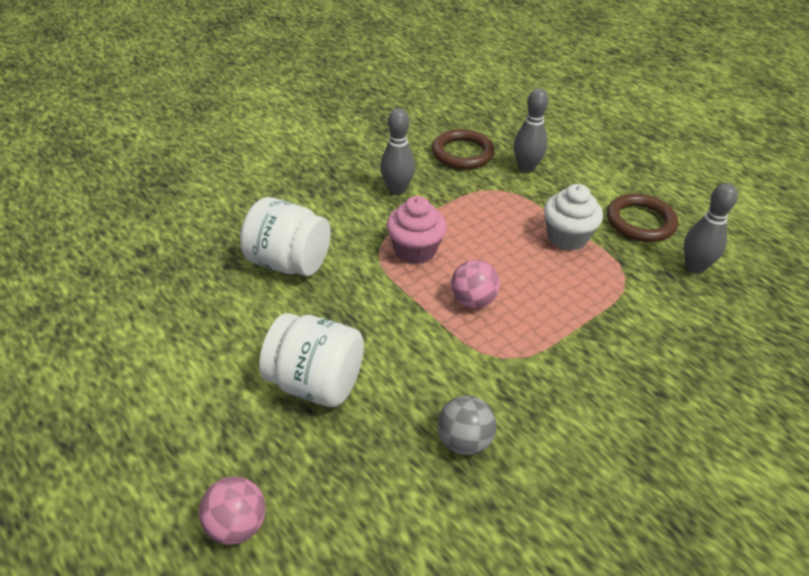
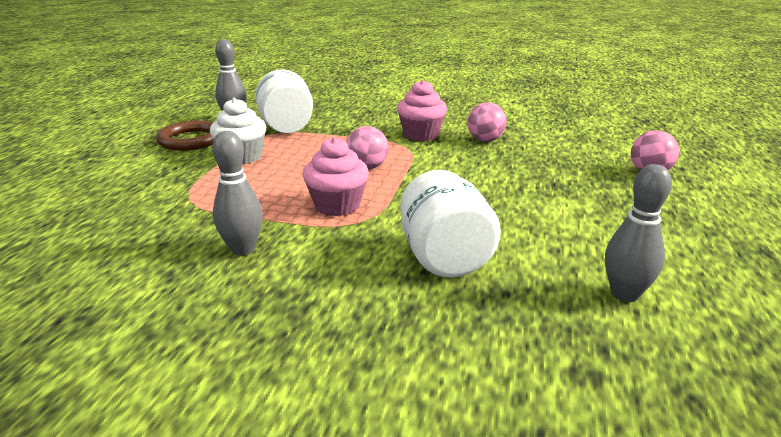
camera: 125 degrees left, 15 degrees down
(316, 383) = (533, 189): white jar -> white jar (287, 127)
(462, 153) = (121, 237): brown ring -> none
(464, 441) = (485, 140): grey ball -> pink ball
(526, 168) = (131, 196): grey bowling pin -> grey bowling pin (624, 294)
(530, 392) = (421, 134): none -> pink cupcake

